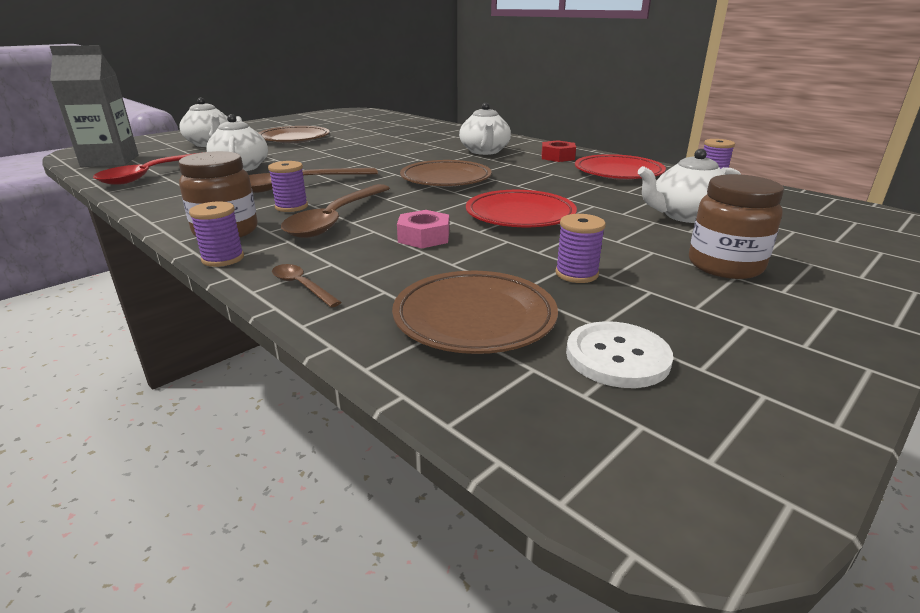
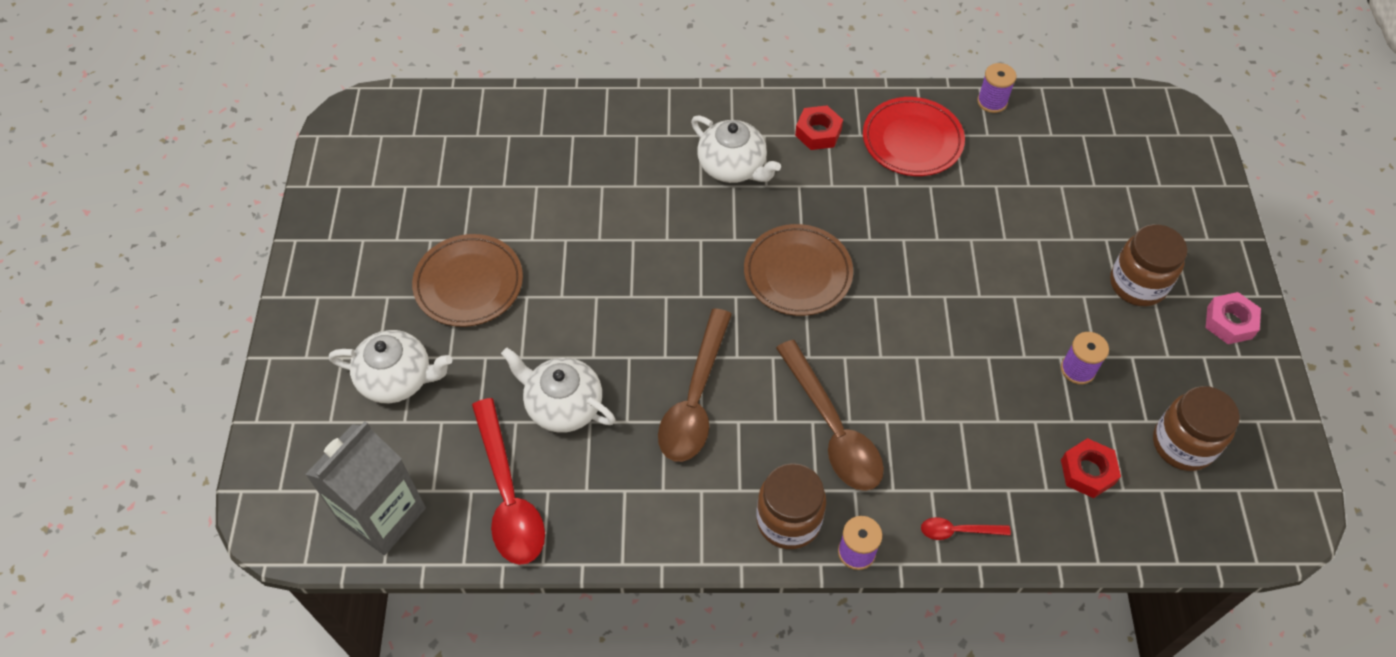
camera: 45 degrees left, 30 degrees up
(291, 207) = (763, 440): purple spool -> none
(301, 286) = (957, 531): brown spoon -> red spoon
(424, 237) = (932, 400): pink nut -> pink nut (1229, 322)
(474, 318) = (1087, 472): brown plate -> red nut
(520, 215) = (946, 304): red plate -> none
(617, 357) = (1182, 444): white button -> brown jar
(685, 216) = (1047, 210): white teapot -> none

